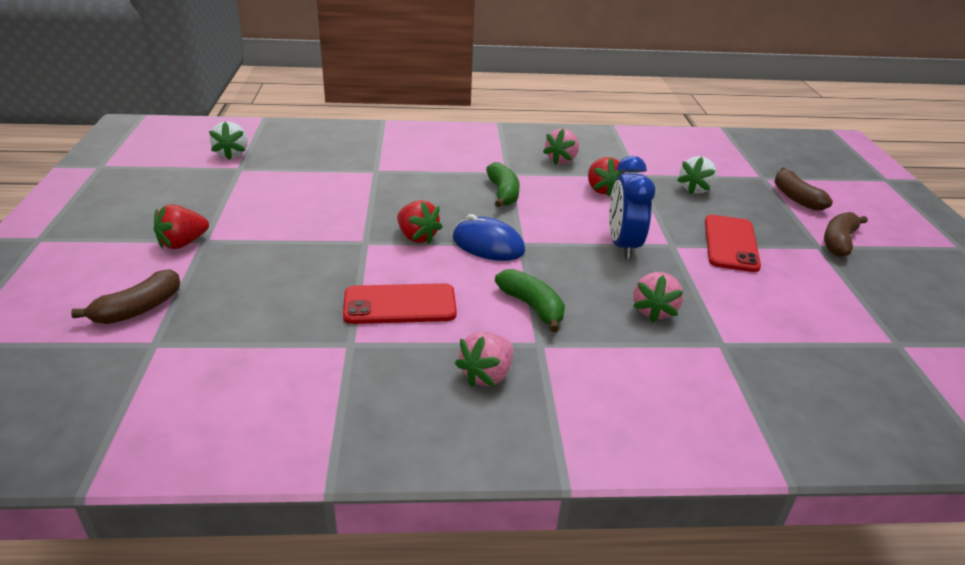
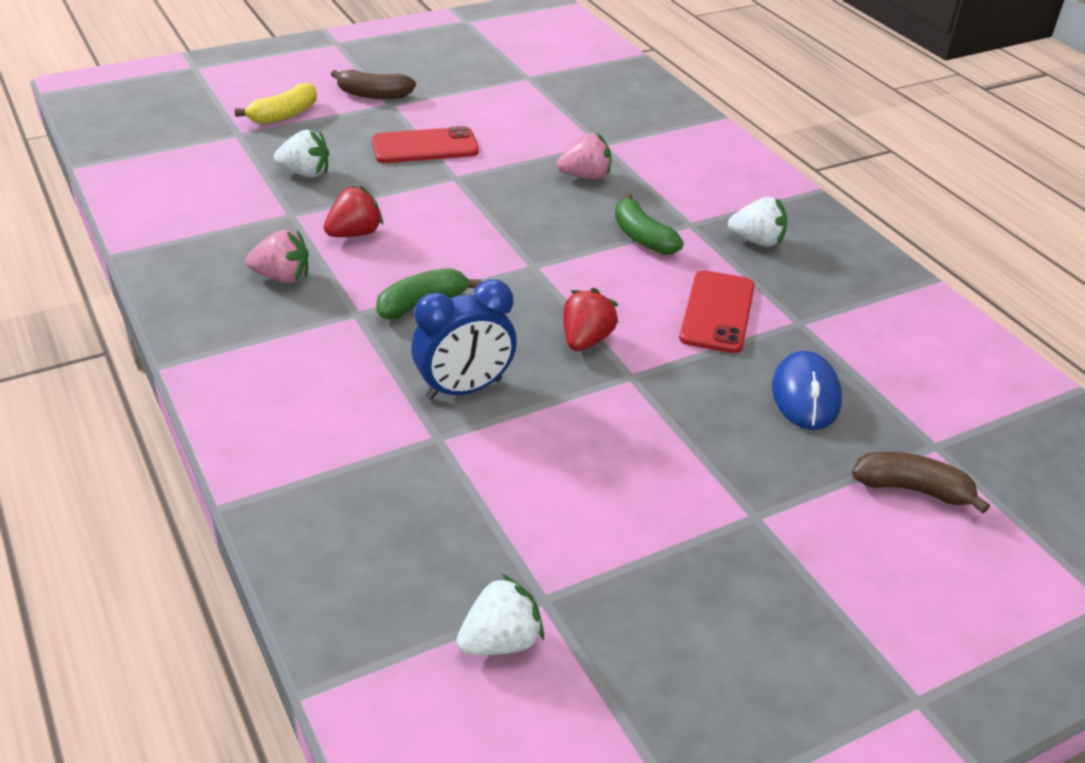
camera: 115 degrees left, 5 degrees up
(183, 243) = (780, 532): red strawberry -> none
(400, 305) = (717, 312): red phone -> red phone turned 45 degrees clockwise
(486, 375) = (757, 241): pink strawberry -> white strawberry
(488, 245) = (557, 286): blue mouse -> blue mouse (805, 395)
(532, 306) = (642, 237): green banana -> green banana turned 60 degrees counterclockwise
(623, 245) = (482, 204): blue clock -> blue clock (464, 389)
(796, 198) = (284, 115): brown banana -> yellow banana

